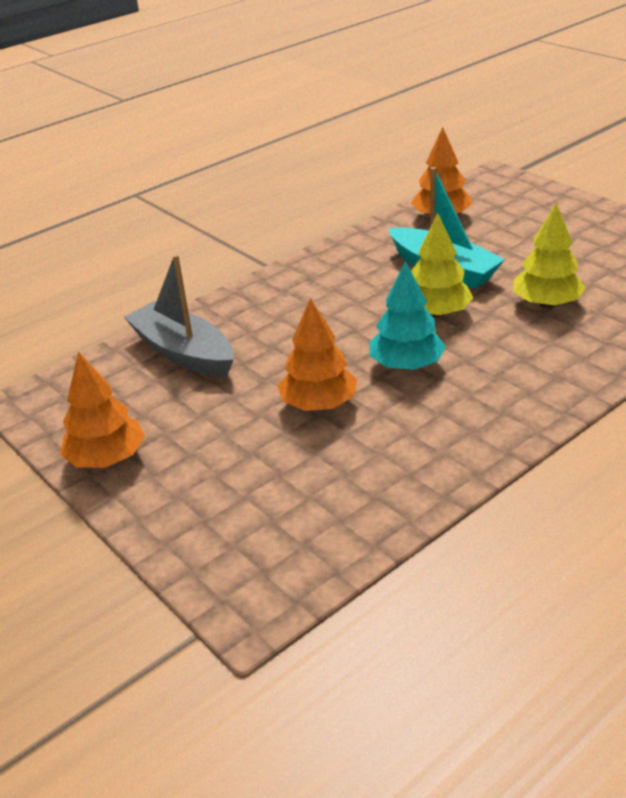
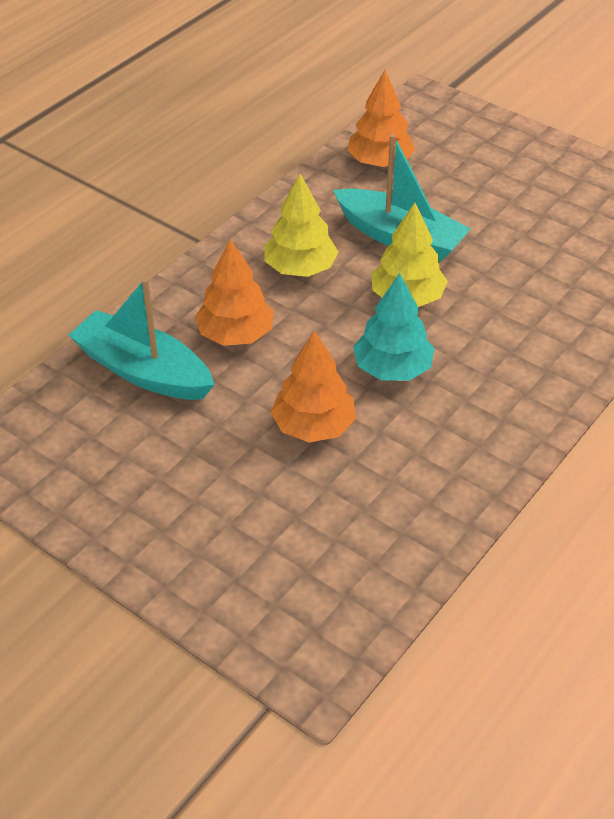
camera: 15 degrees left, 10 degrees up
(107, 459) = (105, 516): orange tree -> orange tree (235, 334)
(183, 353) = (143, 371): grey boat -> turquoise boat
(546, 304) = (519, 278): yellow tree -> yellow tree (300, 268)

